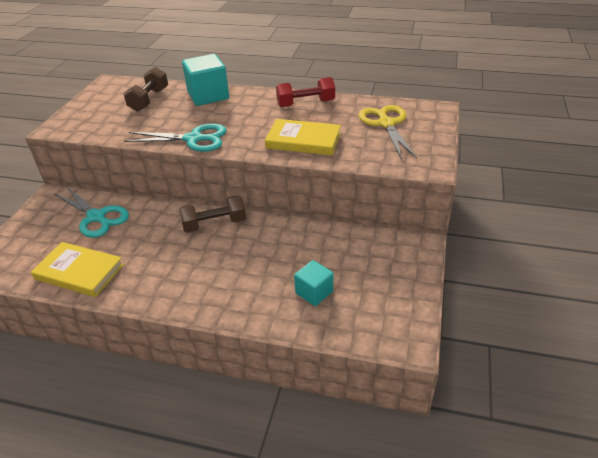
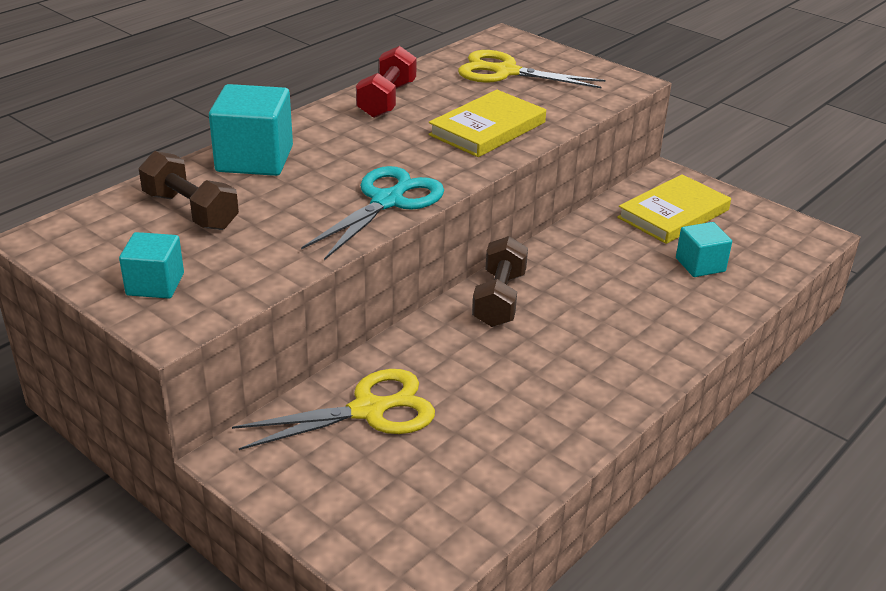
camera: 65 degrees left, 5 degrees down
(79, 272) = (511, 454): yellow book -> yellow book (673, 214)
(85, 114) = (155, 284): none -> turquoise cube
(96, 217) = (368, 410): turquoise scissors -> yellow scissors

